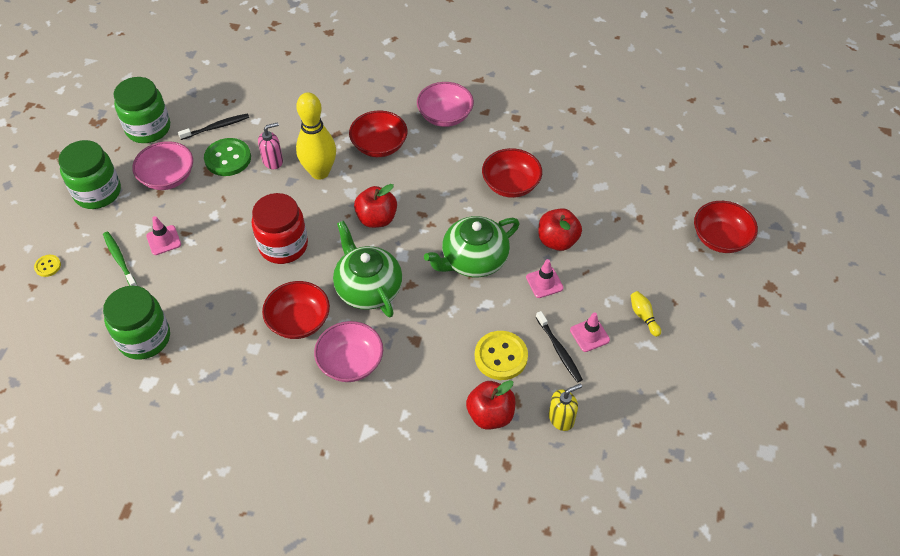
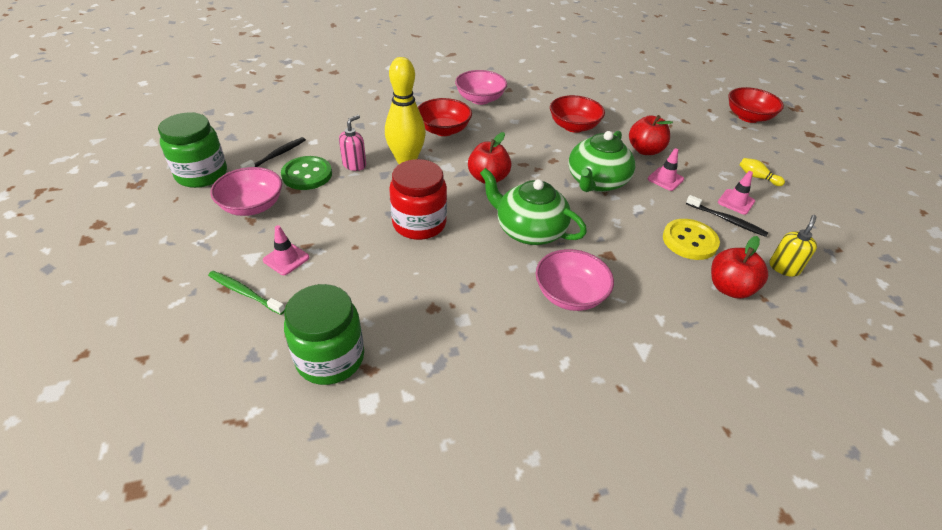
camera: 30 degrees left, 10 degrees down
(48, 266) = (152, 330): yellow button -> none
(97, 192) = (176, 241): green jar -> none
(299, 321) = (488, 279): red bowl -> none

